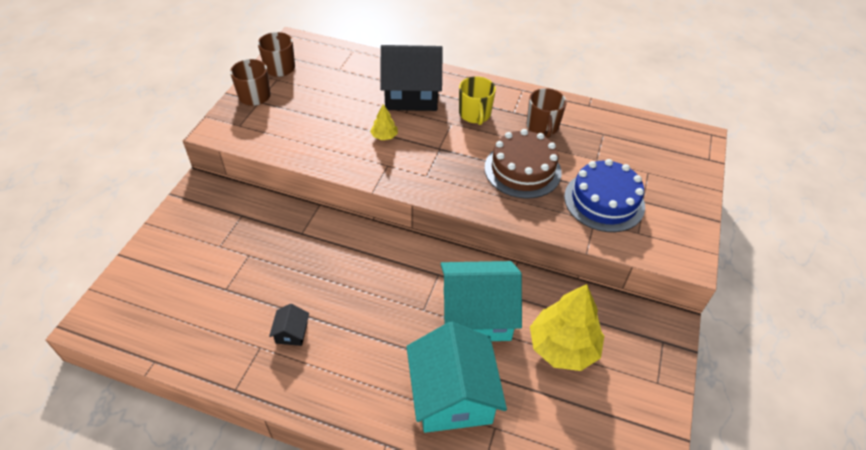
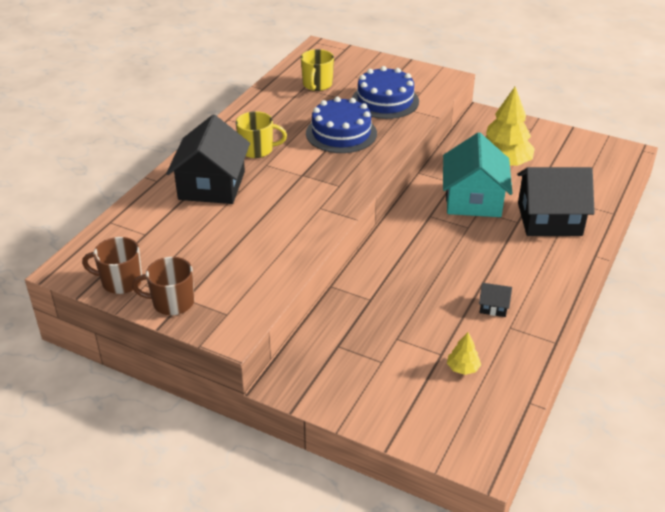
camera: 80 degrees left, 10 degrees down
(384, 136) = (275, 207): yellow tree -> yellow tree (463, 368)
(452, 395) = (549, 219): turquoise house -> black house
(522, 170) = (341, 133): brown cake -> blue cake
(542, 127) = (286, 116): brown mug -> none
(615, 143) = (317, 85): none -> yellow mug

